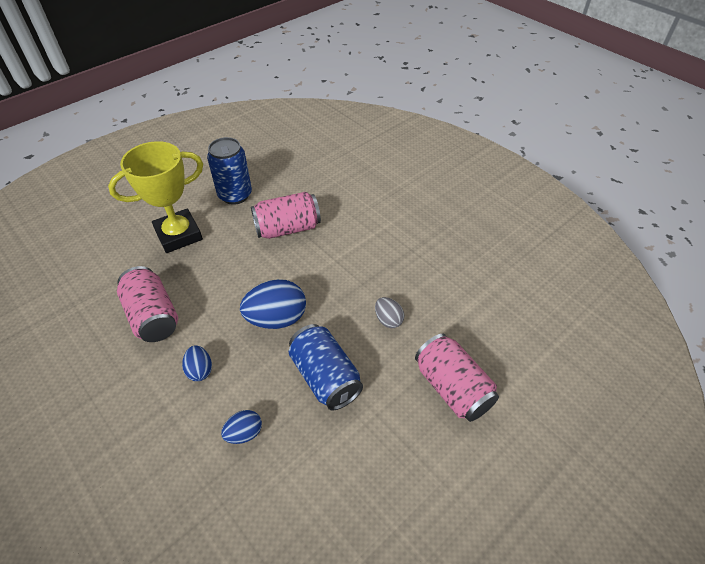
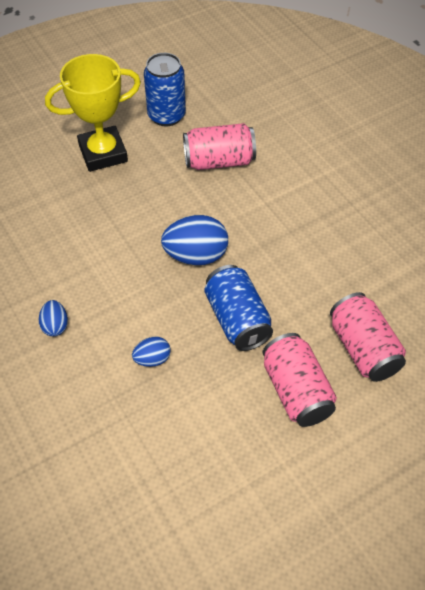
camera: 10 degrees right, 5 degrees up
(153, 316) = (72, 235): pink can -> pink can (296, 391)
(200, 370) = (115, 295): blue egg -> blue egg (55, 326)
(388, 320) = (311, 273): grey egg -> none

